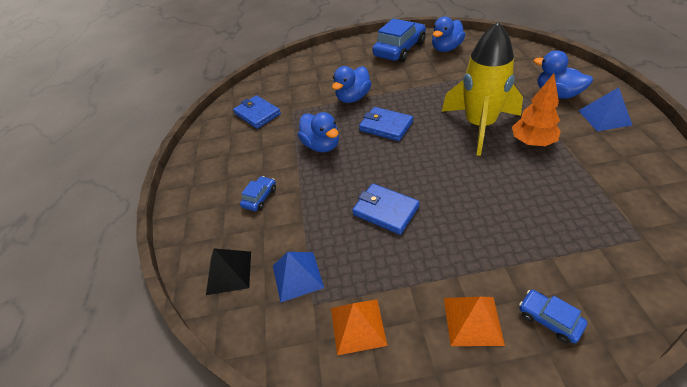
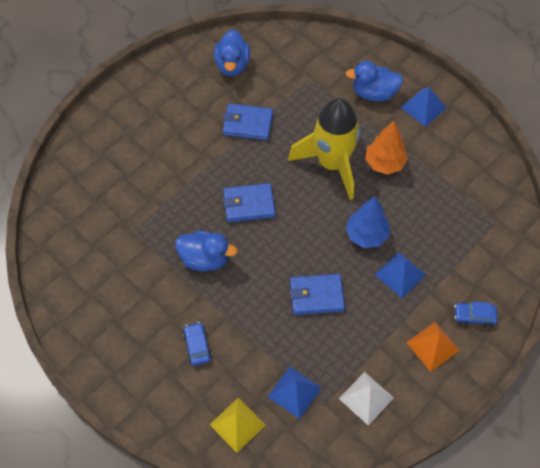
camera: 45 degrees left, 15 degrees up
(229, 272) = (237, 424): black pyramid -> yellow pyramid
(257, 114) = (96, 254): blue wallet -> blue wallet (247, 124)
(353, 98) = (186, 182): blue duck -> none
(358, 326) = (366, 398): orange pyramid -> white pyramid
(399, 49) = (181, 86): blue car -> none
(472, 186) = (366, 235): none -> blue tree
(483, 233) = (400, 274): none -> blue pyramid

